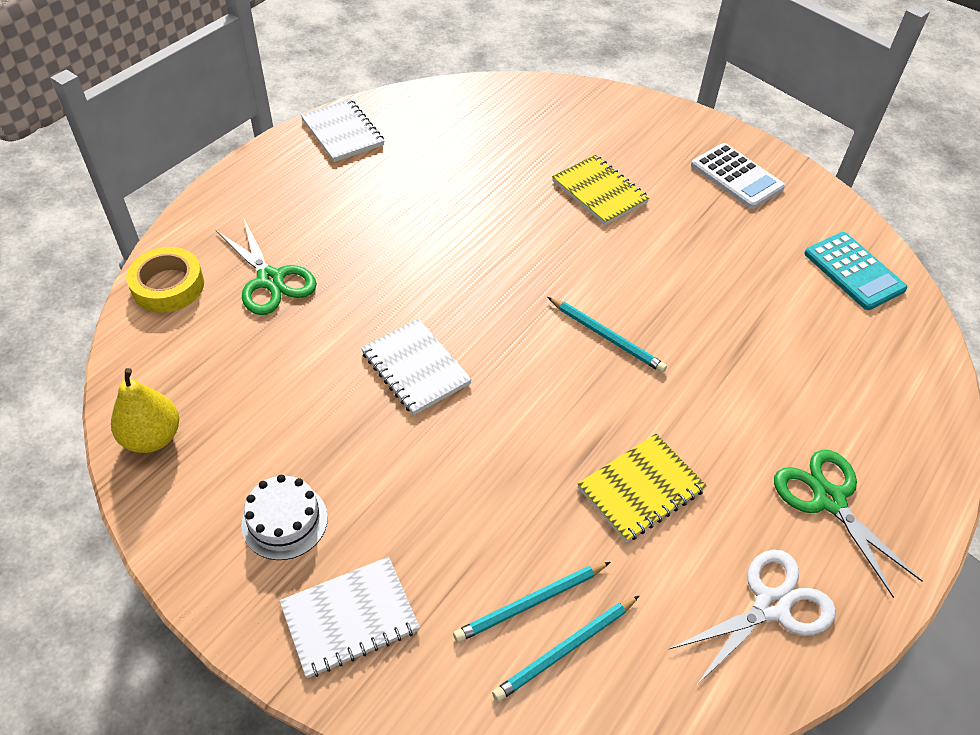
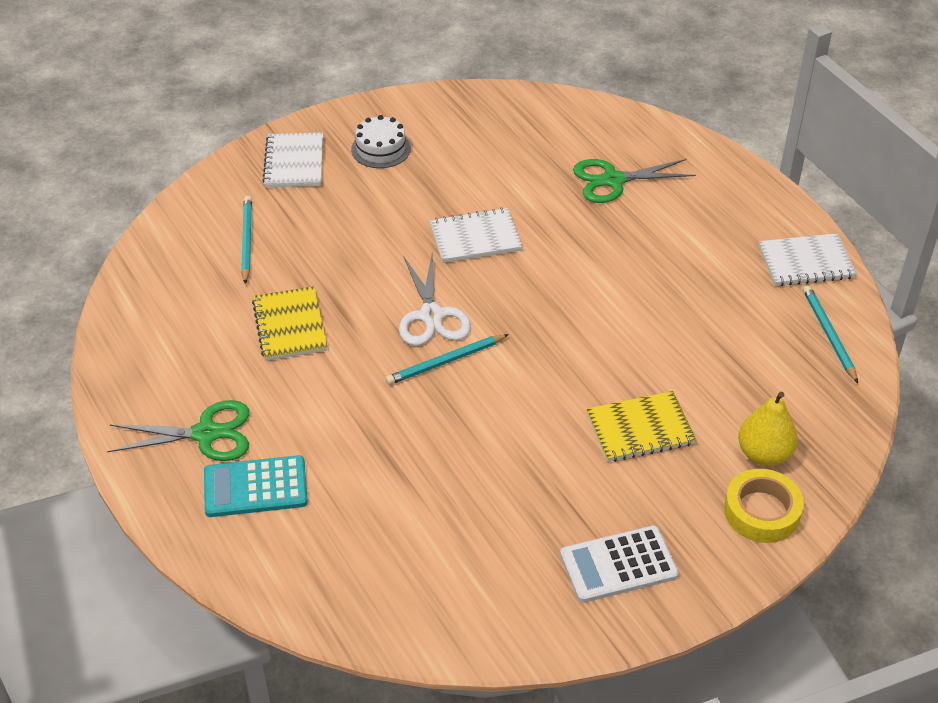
camera: 115 degrees right, 5 degrees down
(152, 437) = (484, 104): yellow pear -> yellow pear (764, 454)
(168, 286) = (631, 128): yellow tape -> yellow tape (761, 511)
(565, 649) = (206, 246): turquoise pencil -> turquoise pencil (828, 334)
(771, 606) = (157, 358): white scissors -> white scissors (431, 315)
(854, 271) = (425, 597): turquoise calculator -> turquoise calculator (255, 487)

